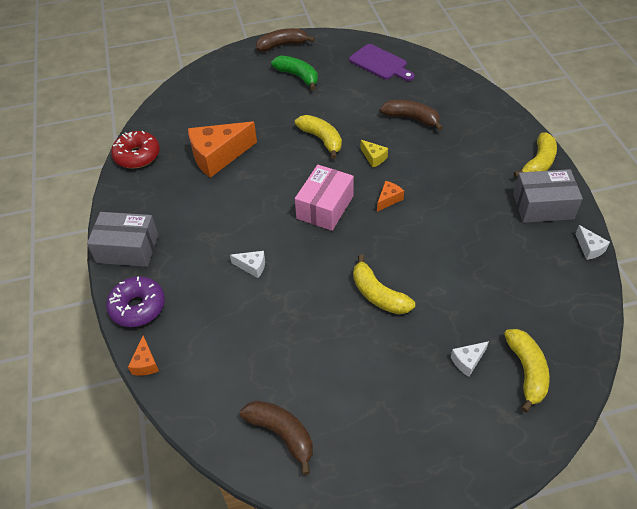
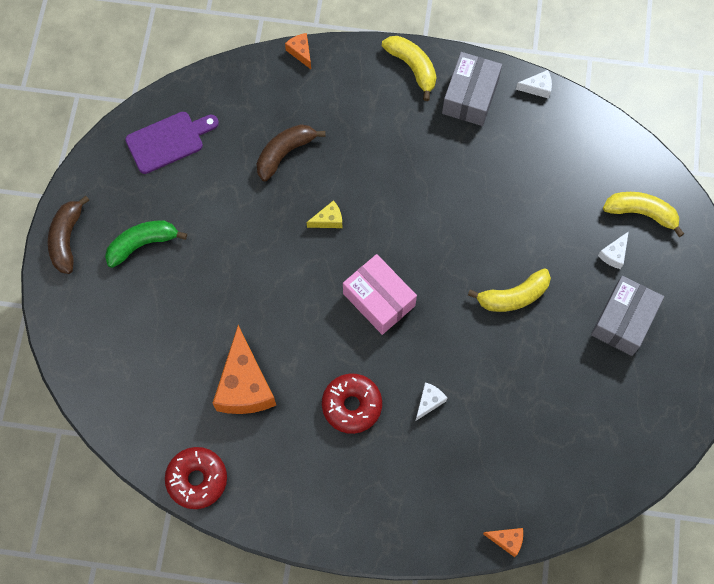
camera: 70 degrees left, 20 degrees up
(127, 249) = (347, 525): grey box -> grey box (623, 321)
(138, 307) = (434, 532): purple donut -> none
(228, 219) = (352, 405): none -> red donut
(282, 434) = (626, 438): brown banana -> none
(321, 139) = (272, 261): yellow banana -> none
(388, 199) = (396, 232): orange cheese -> orange cheese (300, 52)
(467, 361) = (614, 254): white cheese -> white cheese turned 45 degrees clockwise

